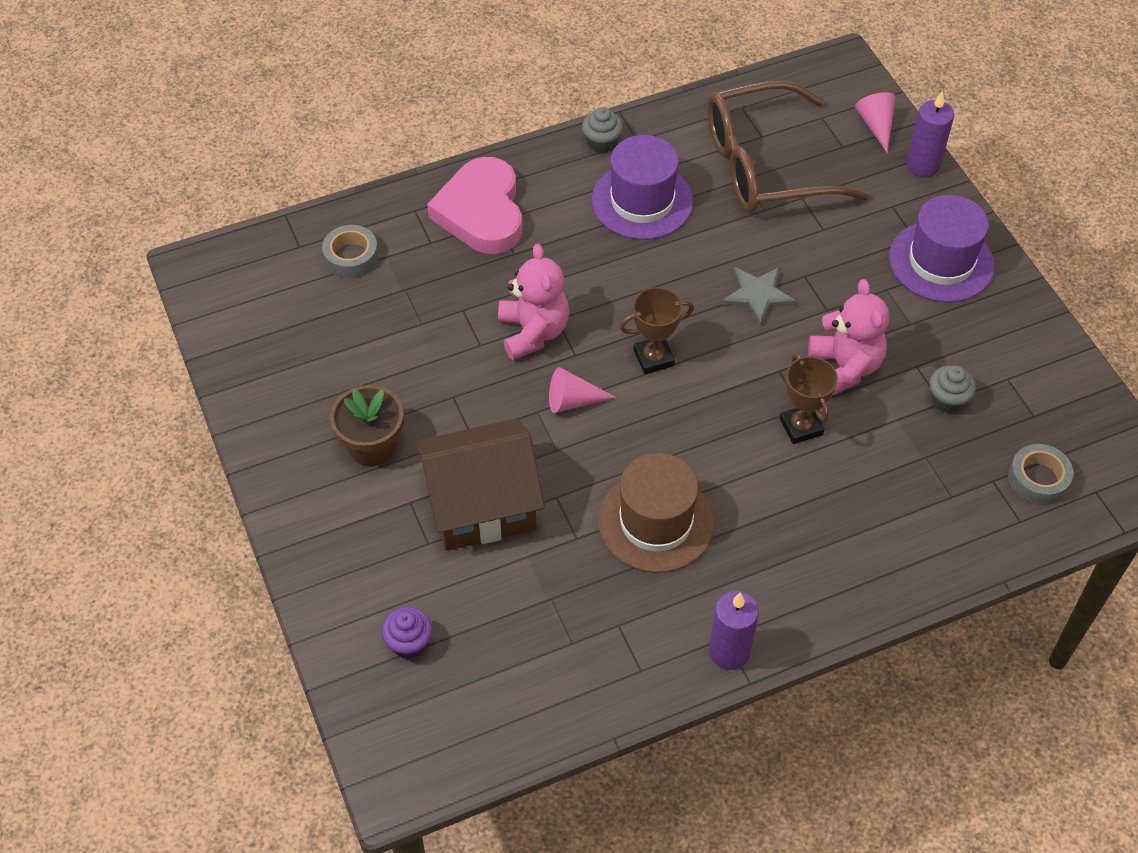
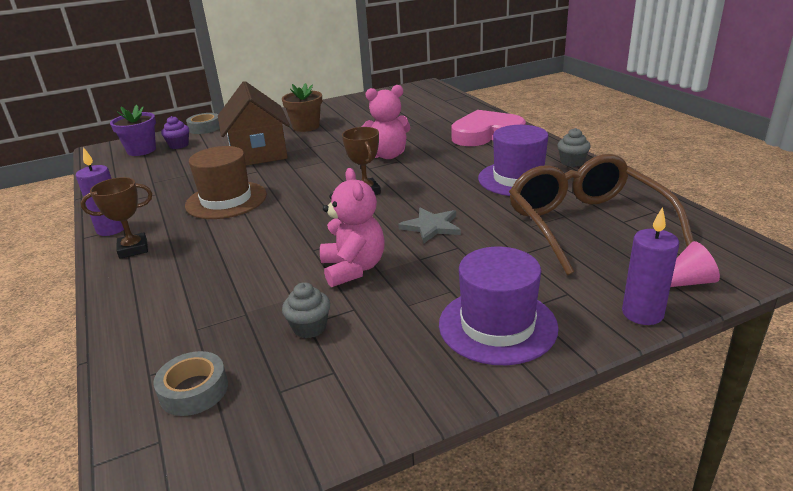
camera: 90 degrees right, 25 degrees down
(351, 257) = (439, 110): grey tape -> grey tape (204, 128)
(418, 704) = (141, 150): none -> purple flower pot
(572, 401) = (330, 170): pink cone -> none
(801, 427) = (293, 250): brown trophy -> brown trophy (133, 249)
(844, 368) = (353, 269): pink teddy bear -> pink teddy bear turned 90 degrees counterclockwise

